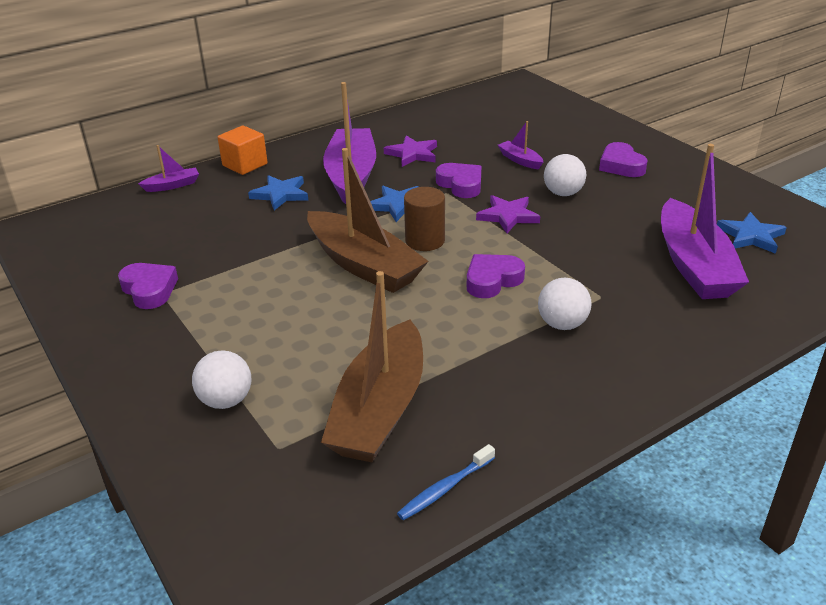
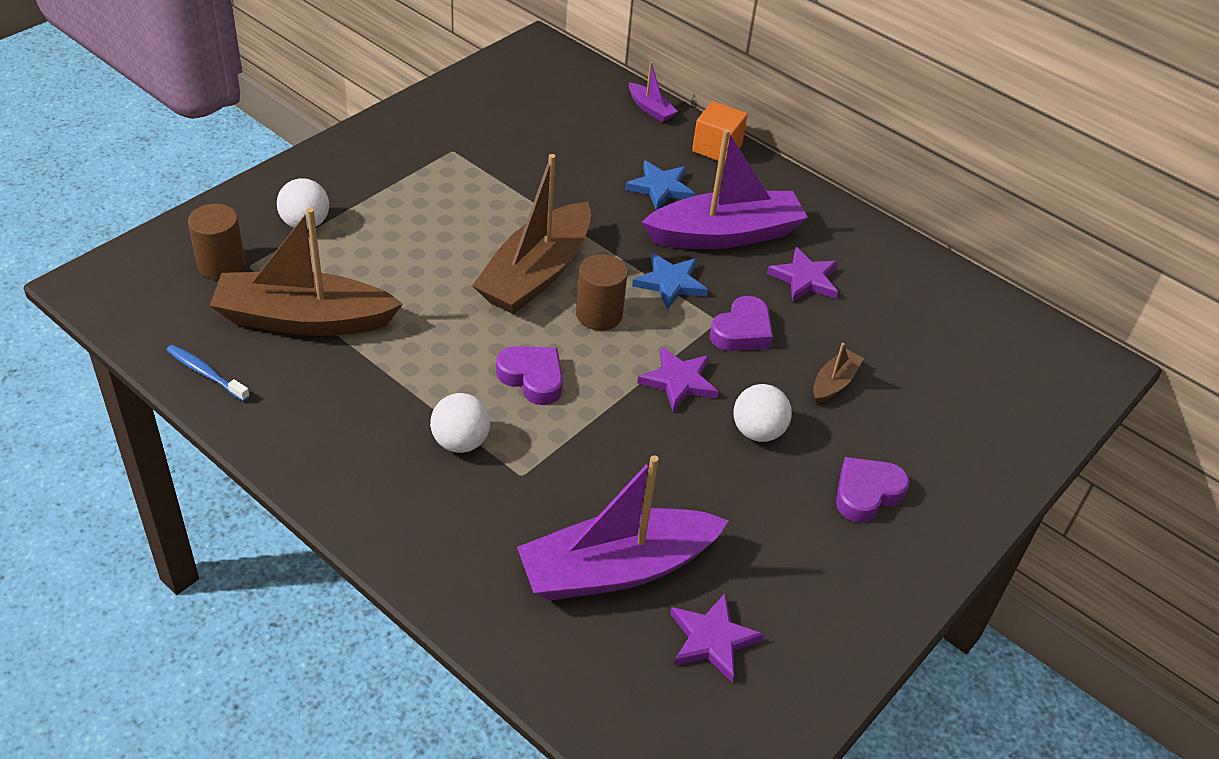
camera: 70 degrees right, 10 degrees up
(149, 290) = (456, 141): purple heart -> none
(266, 471) = (221, 264): none -> brown cylinder
(520, 160) = (834, 383): purple boat -> brown boat
(751, 236) = (712, 639): blue star -> purple star

